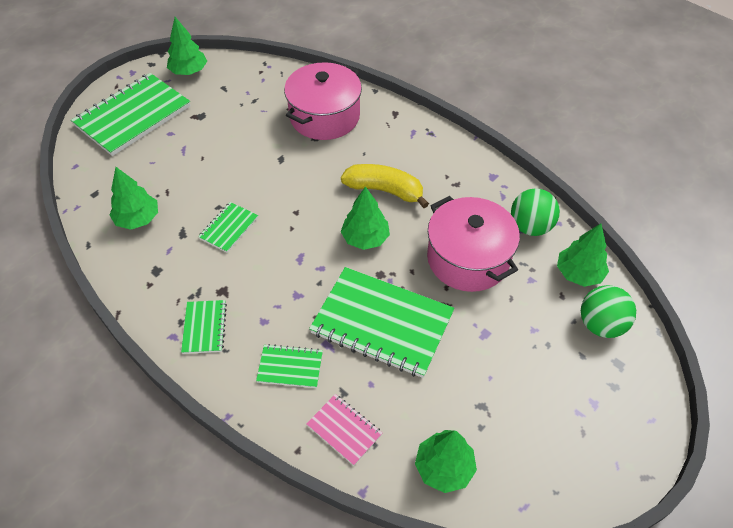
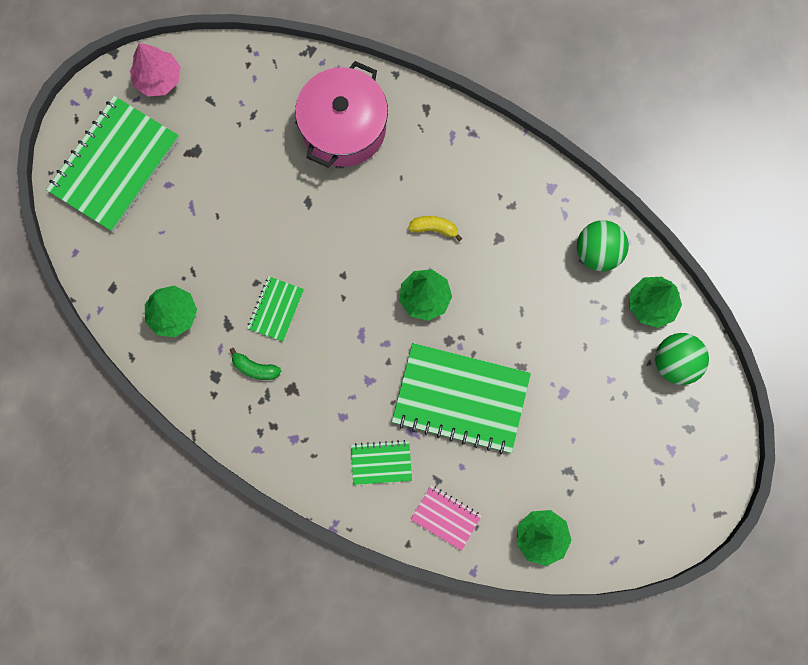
camera: 10 degrees left, 25 degrees up
(189, 71) = (158, 79): green tree -> pink tree
(194, 269) = (255, 368): none -> green banana
(204, 327) = (286, 434): green notebook -> none
(384, 190) = (434, 228): yellow banana -> yellow banana, size x0.53
(468, 258) = (536, 305): pink pot -> none

